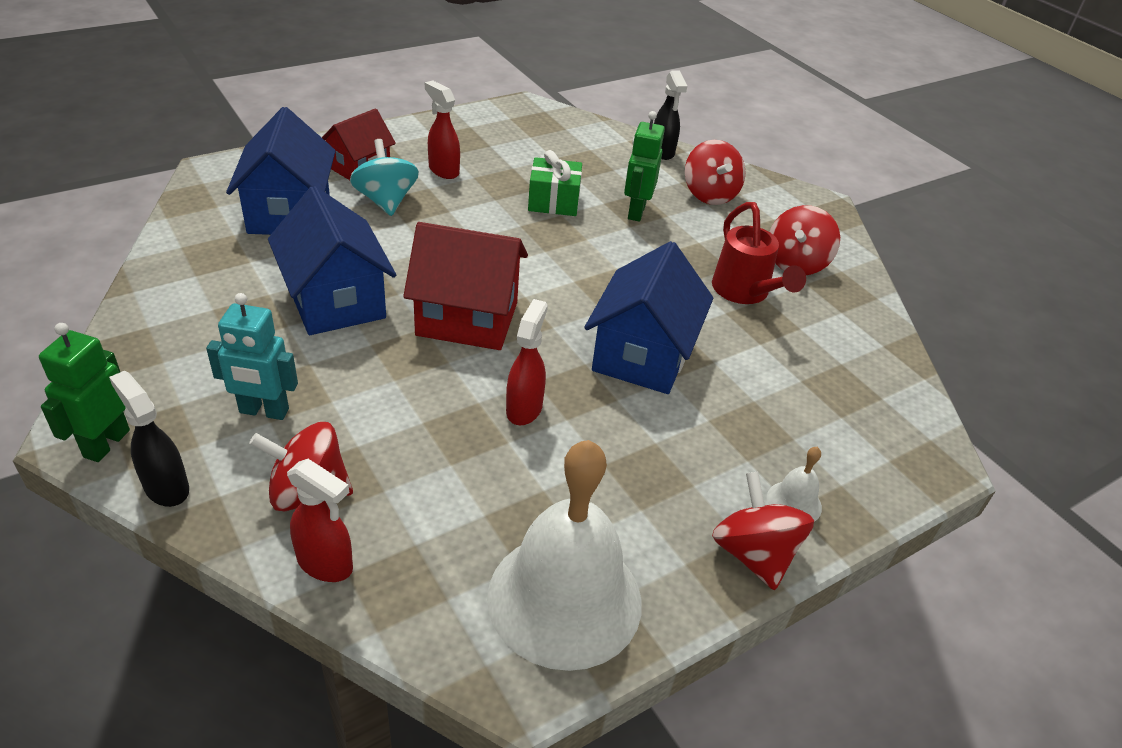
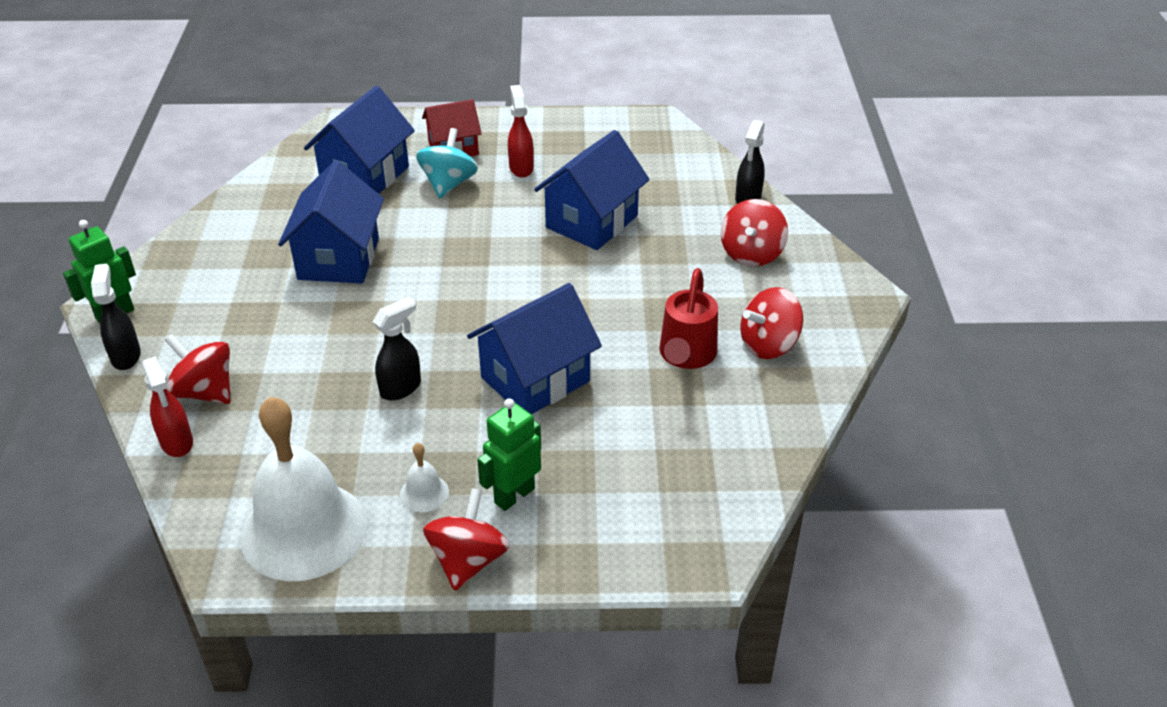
camera: 35 degrees right, 0 degrees up
(264, 411) = (223, 326): turquoise robot -> none
(467, 319) = (423, 303): red house -> none
(524, 408) = (401, 388): red spray bottle -> black spray bottle
(553, 202) = (591, 222): green gift -> blue house
(636, 212) = (659, 251): green robot -> green robot (514, 495)
(794, 502) = (541, 539): white bell -> white bell (424, 493)

